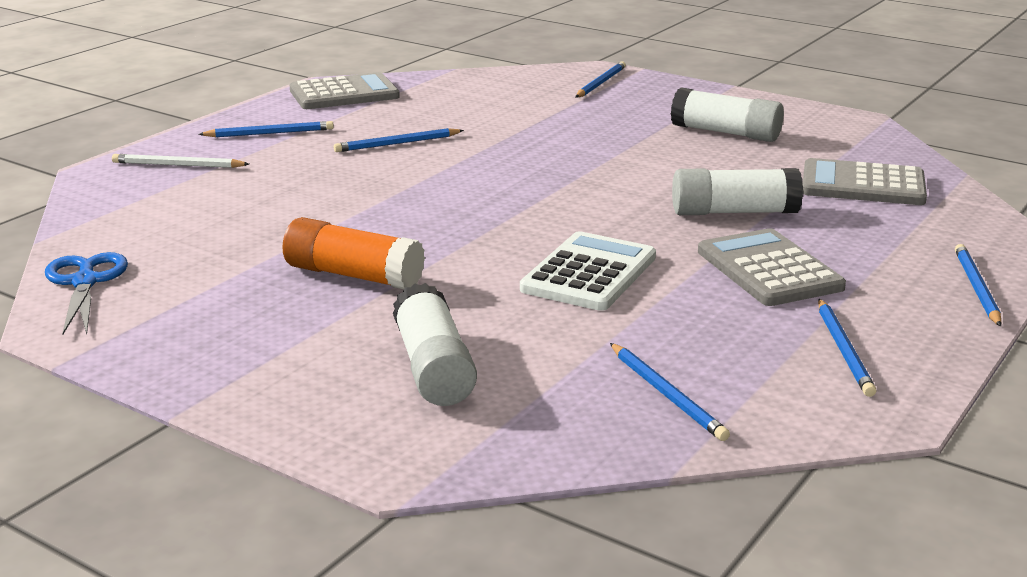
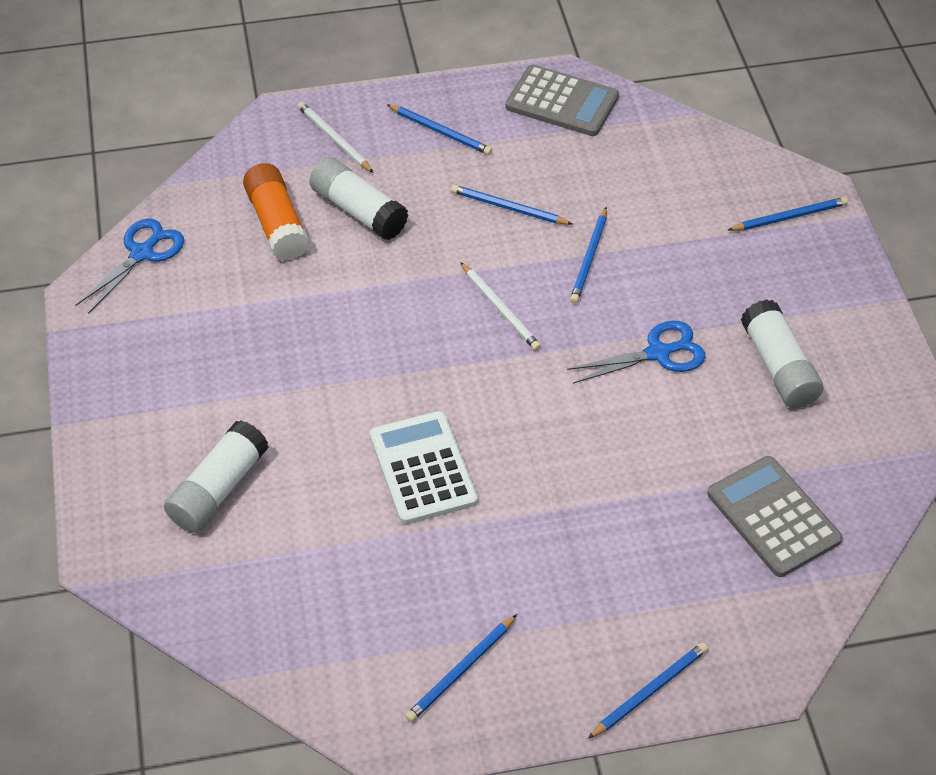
camera: 45 degrees right, 25 degrees up
(353, 275) = (286, 359): orange glue stick -> orange glue stick (277, 224)
(486, 183) = (500, 309): none -> white pencil
(589, 273) = (423, 468): white calculator -> white calculator turned 90 degrees counterclockwise
(640, 157) = (659, 353): none -> blue scissors
(667, 394) = (304, 619): blue pencil -> blue pencil (589, 258)
(734, 212) = (620, 475): white glue stick -> white glue stick (358, 211)
(769, 269) = (541, 557): grey calculator -> none

